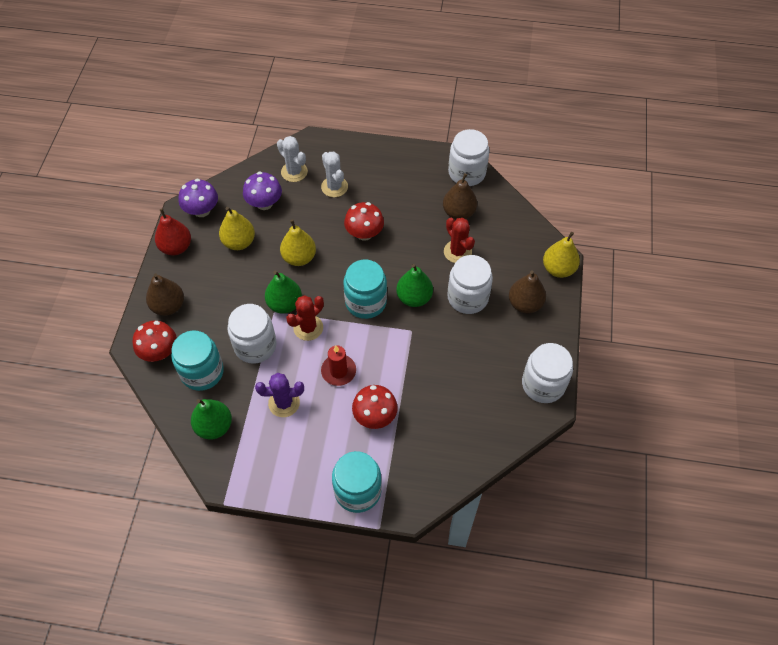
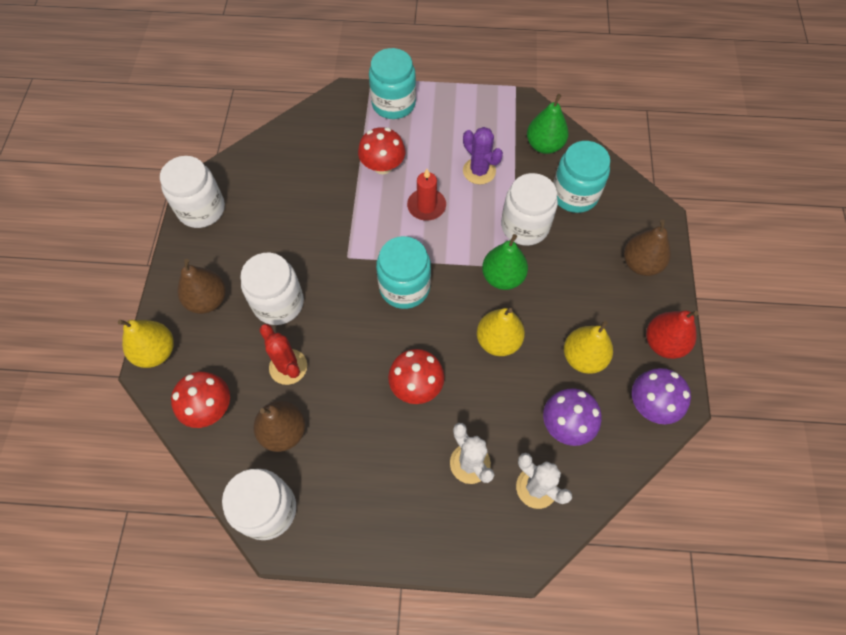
camera: 175 degrees right, 5 degrees up
(159, 352) = (629, 212): red mushroom -> red mushroom (209, 408)
(284, 403) = (479, 171): purple cactus -> purple cactus turned 60 degrees clockwise
(308, 328) = (469, 251): red cactus -> none
(414, 298) = (345, 297): green pear -> none

